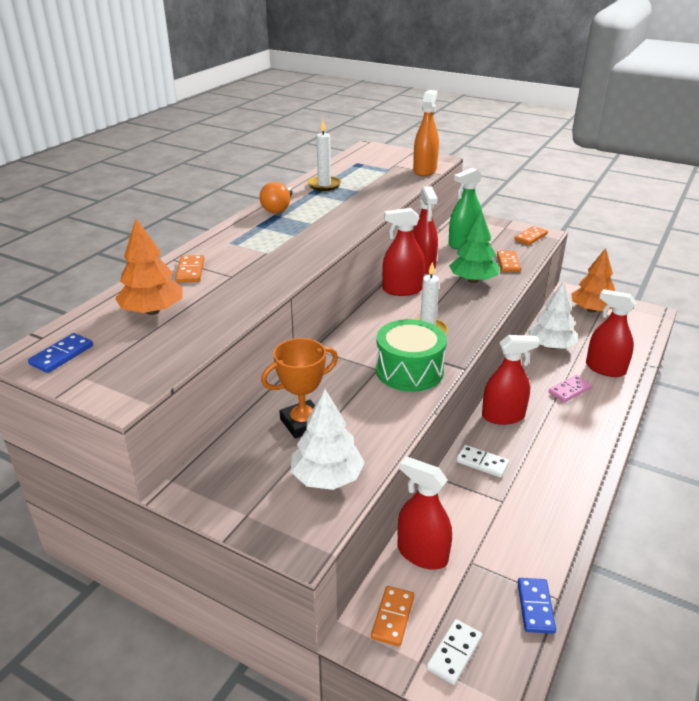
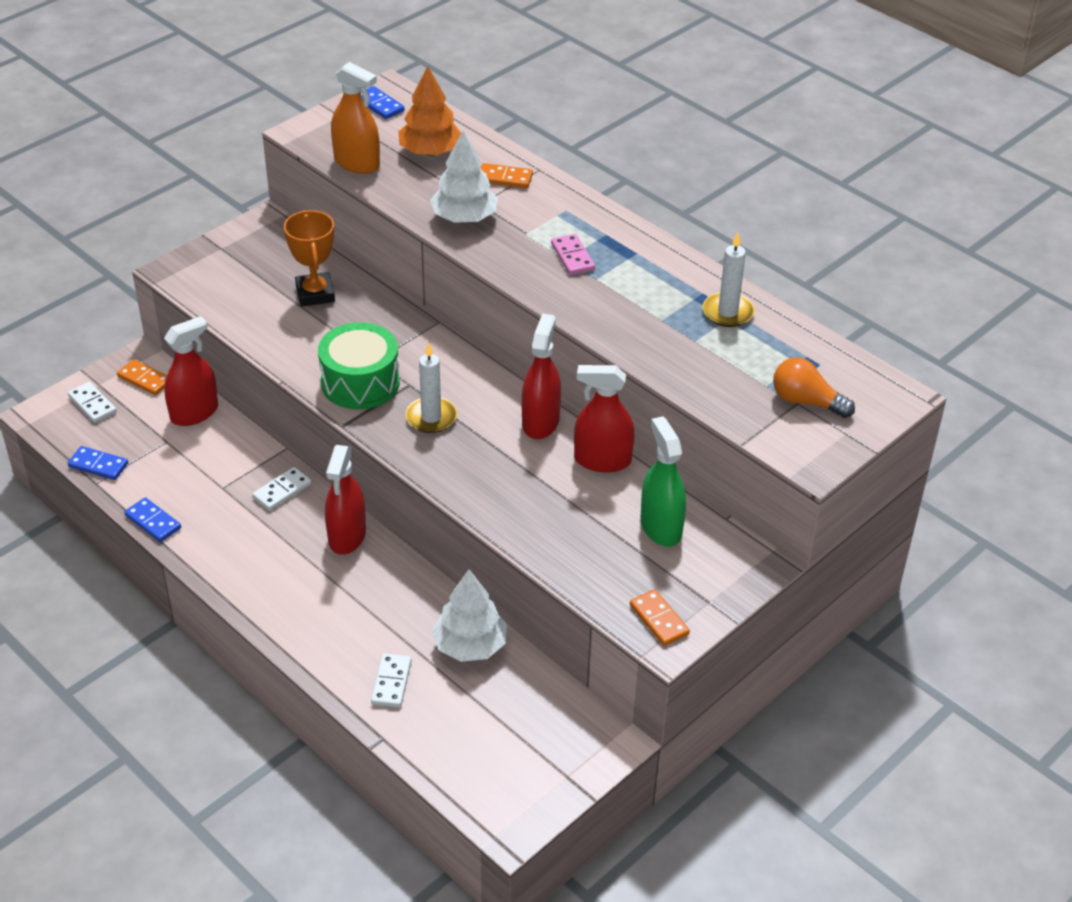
camera: 105 degrees right, 10 degrees up
(278, 208) = (656, 259): orange light bulb -> orange light bulb (806, 401)
(327, 477) = (235, 295): white tree -> white tree (464, 218)
(424, 170) = (761, 430): orange spray bottle -> orange spray bottle (357, 163)
(473, 280) = (539, 499): green tree -> none
(508, 263) = (577, 556): orange domino -> none
(569, 390) = (364, 621): pink domino -> pink domino (572, 257)
(572, 534) = (153, 522): none -> blue domino
(591, 310) = (549, 744): orange tree -> none
(605, 369) = (391, 682): red spray bottle -> white domino

